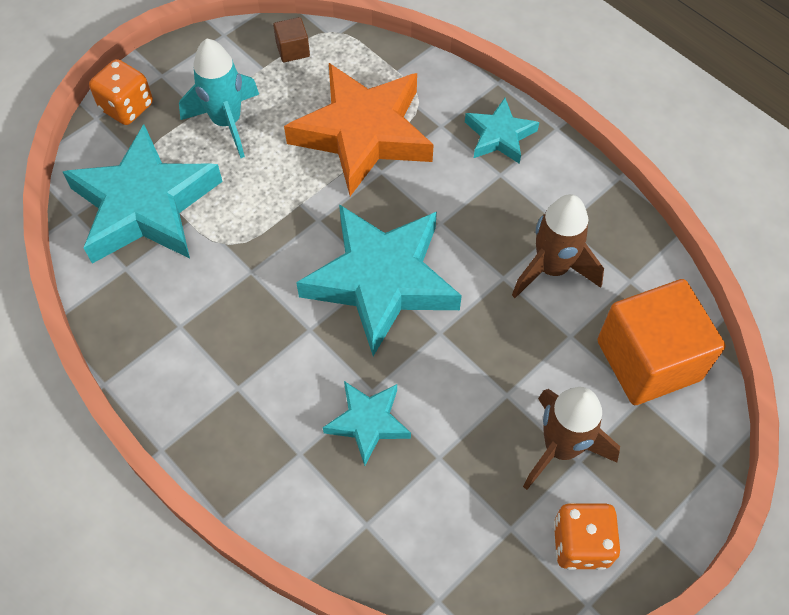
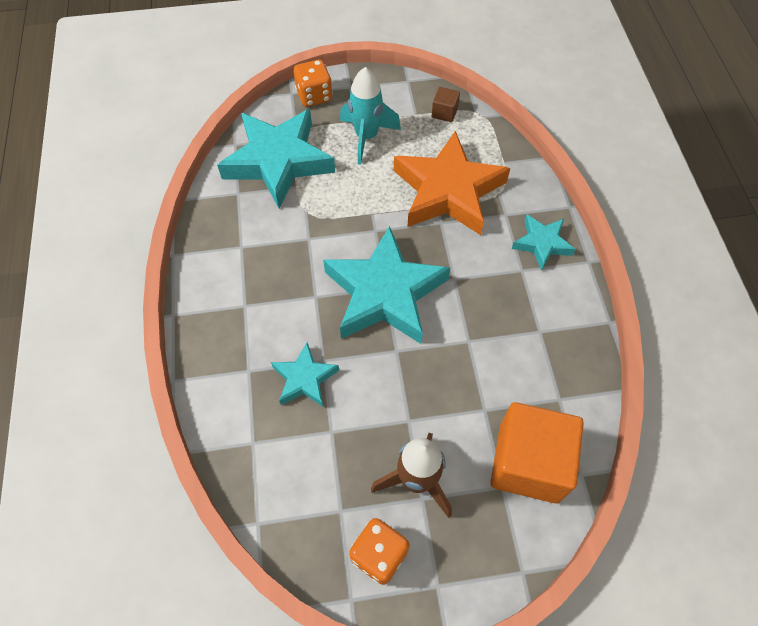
camera: 35 degrees right, 0 degrees up
(552, 269) = (507, 356): brown rocket -> none

